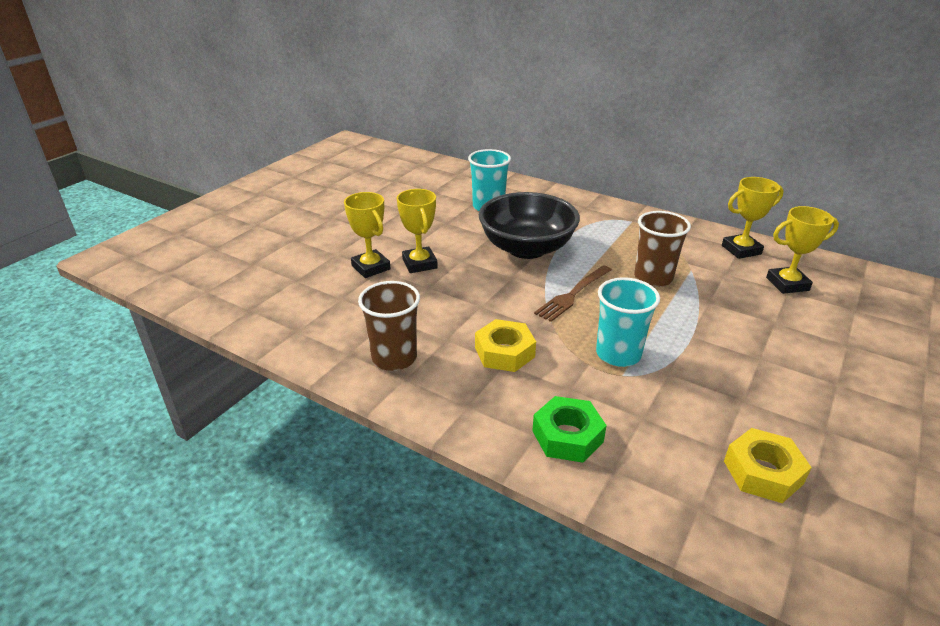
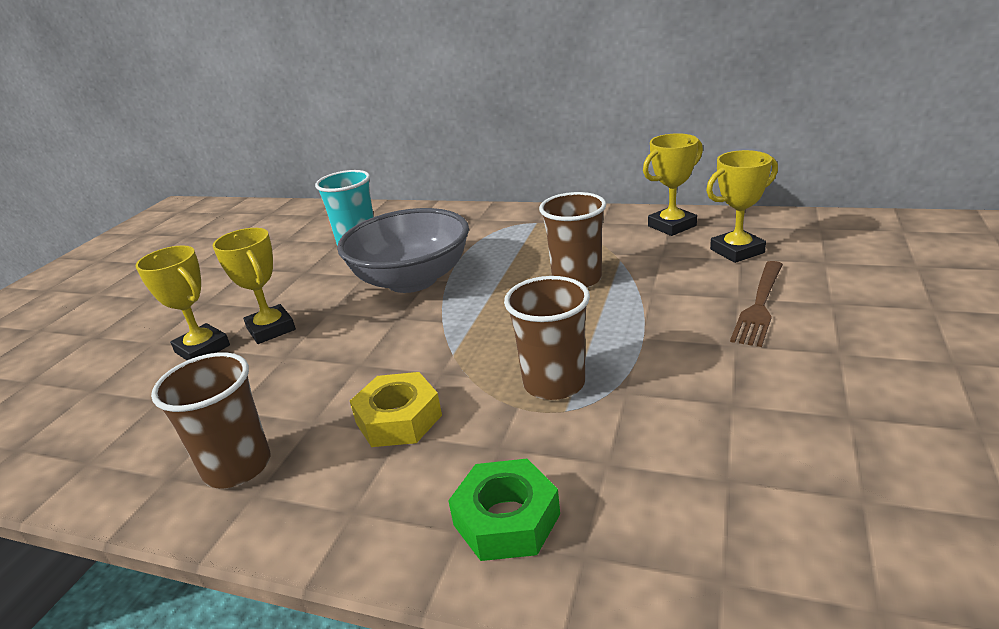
camera: 10 degrees left, 5 degrees down
(527, 248) = (412, 280): black bowl -> grey bowl
(573, 295) = (480, 322): brown fork -> brown fork (760, 306)
(618, 354) = (554, 383): turquoise cup -> brown cup
(763, 472) = (791, 499): yellow nut -> none

